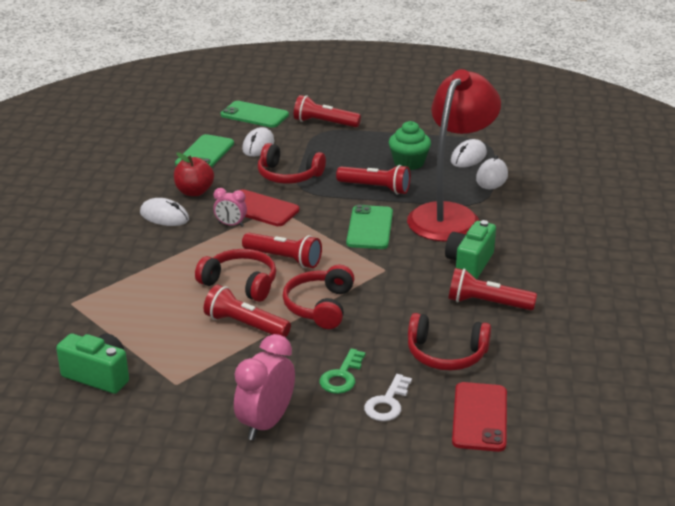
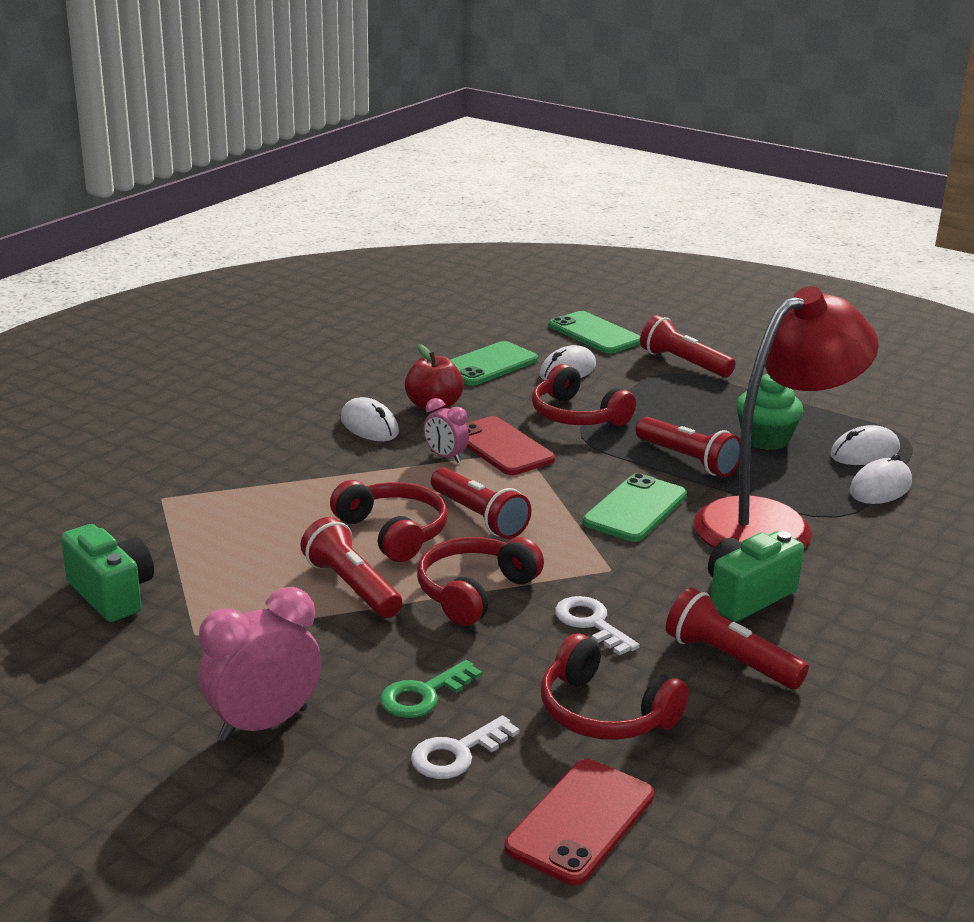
camera: 25 degrees right, 5 degrees down
(399, 305) = (591, 623): none -> white key

